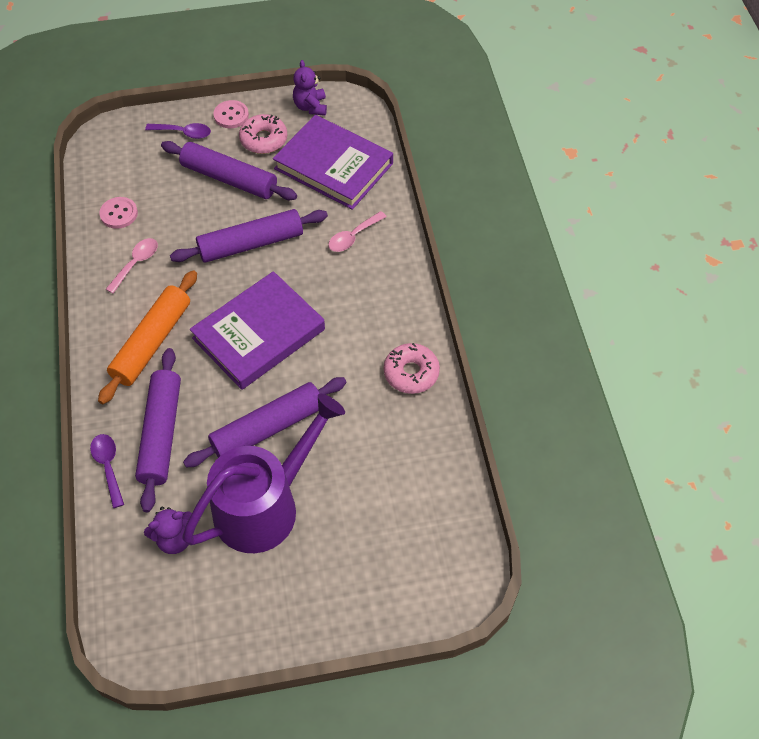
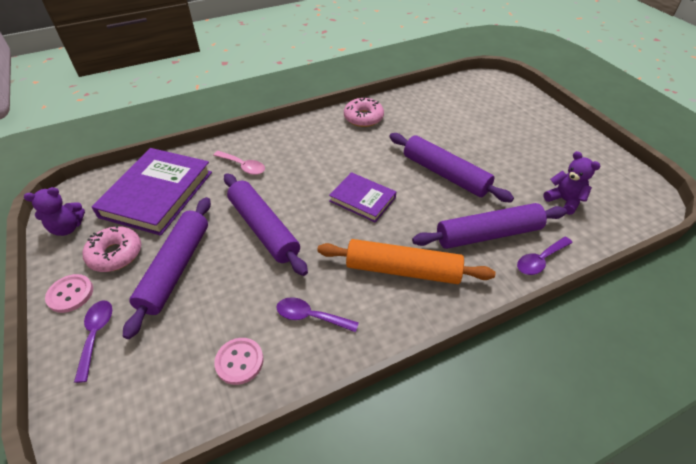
camera: 105 degrees left, 10 degrees down
(136, 264) = (311, 316): pink spoon -> purple spoon
(259, 334) = (362, 199): purple book -> purple book, size x0.57
(265, 505) = (504, 162): purple watering can -> none

